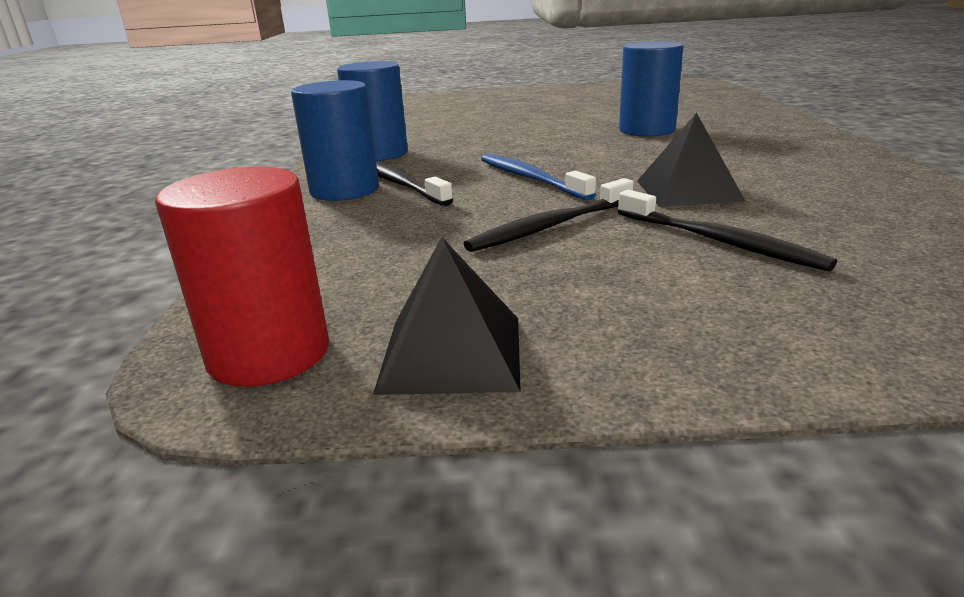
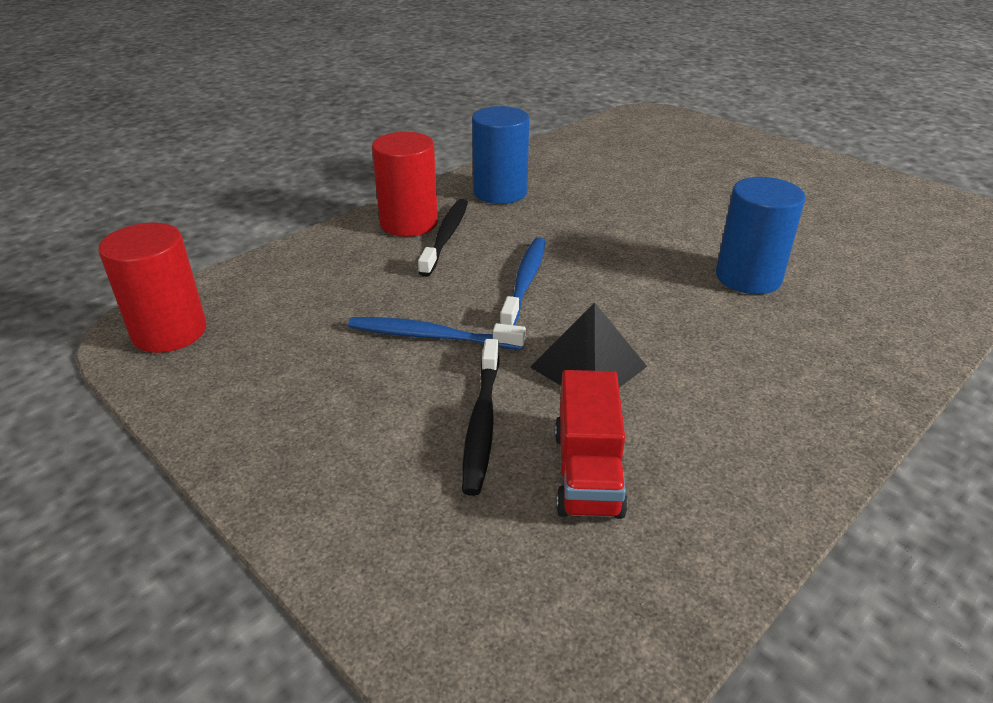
camera: 45 degrees right, 10 degrees up
(344, 190) = (409, 223): blue cylinder -> red cylinder
(451, 353) = (213, 387): black pyramid -> none
(551, 226) = (432, 336): black toothbrush -> blue toothbrush
(836, 225) = (587, 472): none -> red truck

